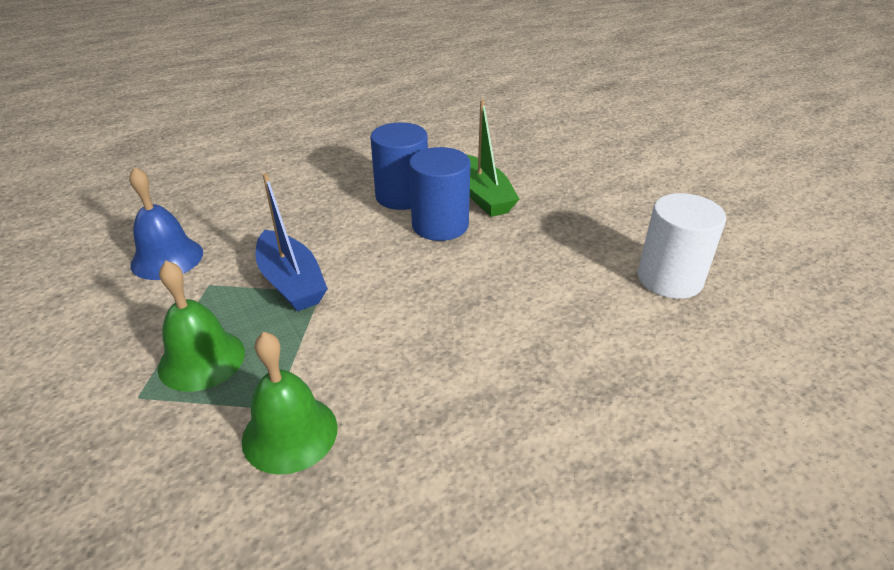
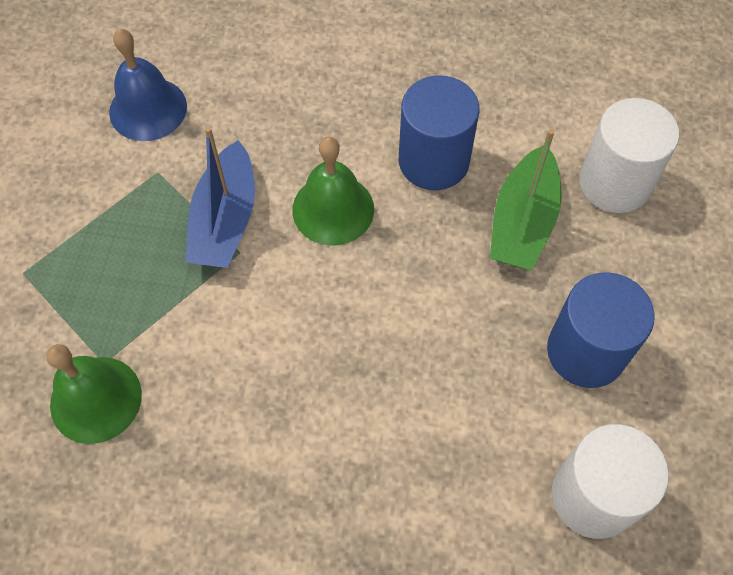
camera: 40 degrees right, 25 degrees up
(202, 359) = (90, 266): green bell -> green bell (333, 209)
(440, 225) = (431, 237): blue cylinder -> blue cylinder (586, 351)
(510, 162) = (614, 183): none -> white cylinder

